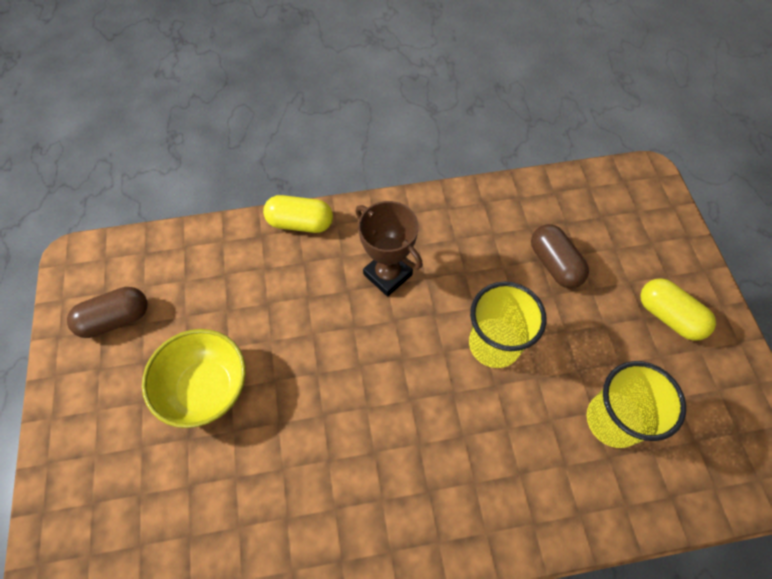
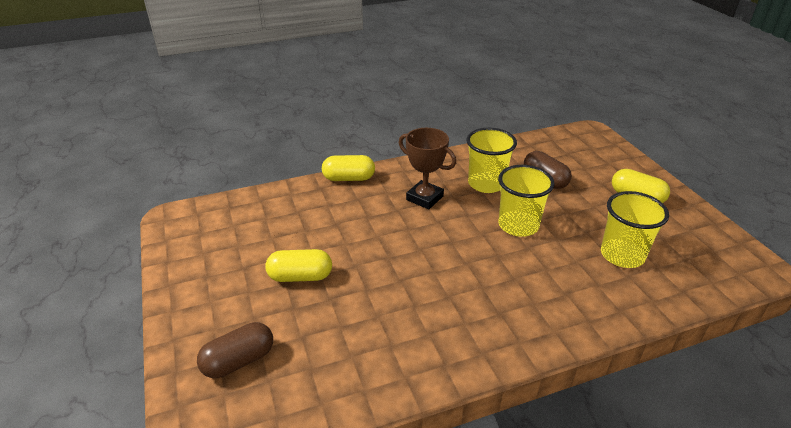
camera: 10 degrees left, 25 degrees down
(115, 319) = (214, 246): brown capsule -> brown capsule (239, 361)
(206, 389) = (300, 277): yellow bowl -> yellow capsule
(474, 260) = (486, 184): none -> yellow cup

